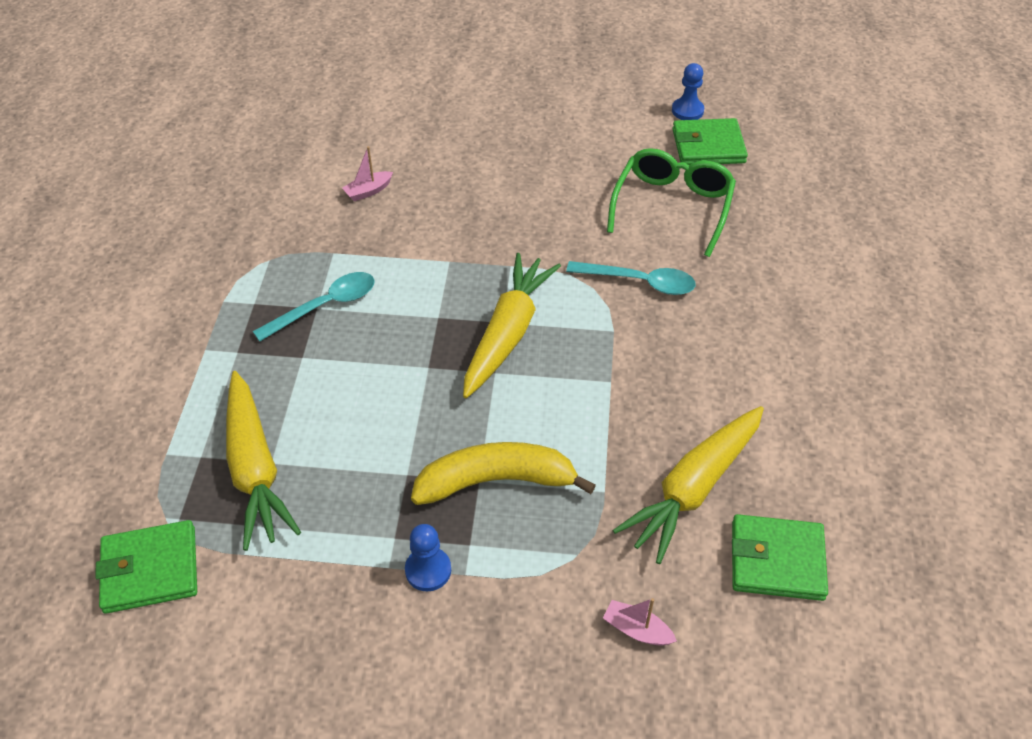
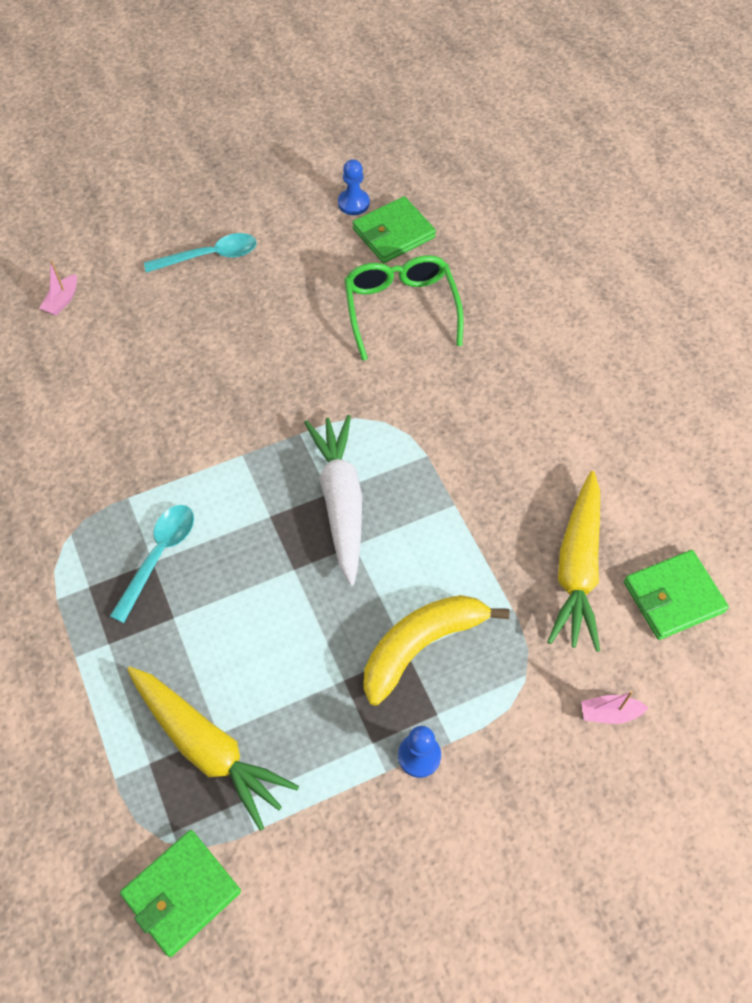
camera: 30 degrees left, 10 degrees up
(368, 191) = (116, 417): pink boat -> pink boat (62, 301)
(508, 333) = (340, 501): yellow carrot -> white carrot
(639, 282) = (419, 397): turquoise spoon -> turquoise spoon (209, 256)

